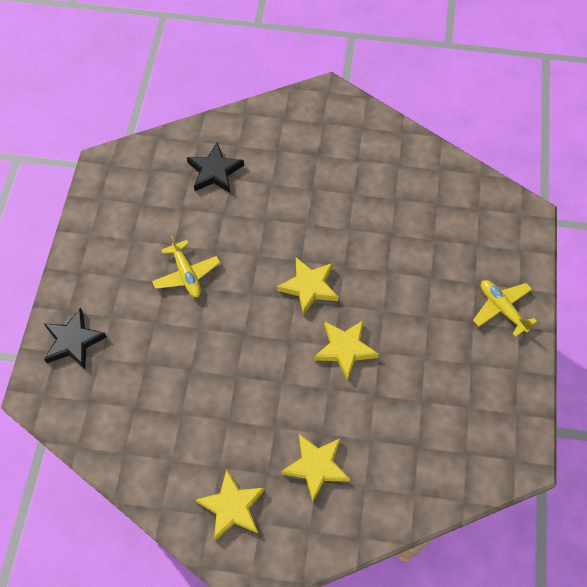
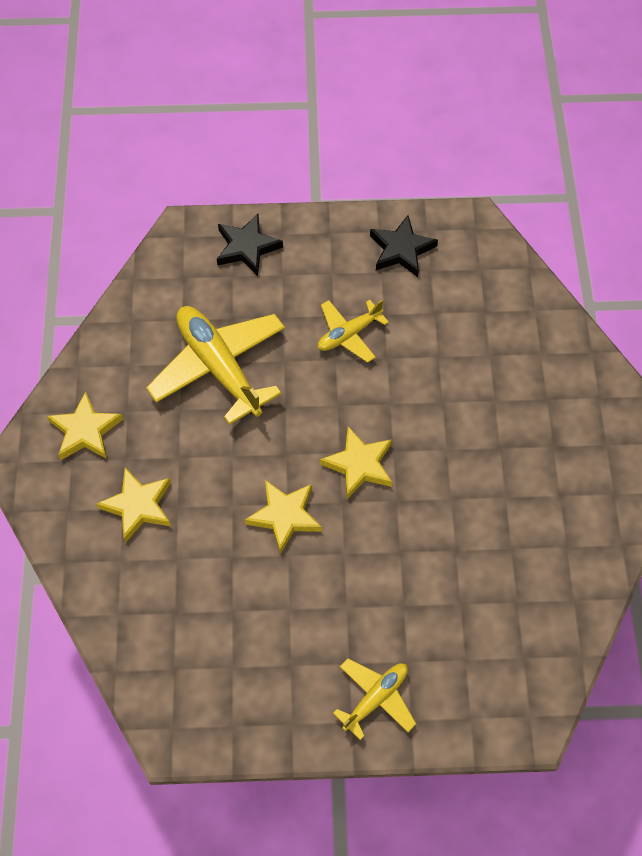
camera: 80 degrees right, 0 degrees up
(193, 381) = (219, 367): none -> yellow plane
(215, 172) = (495, 336): black star -> black star (401, 250)

